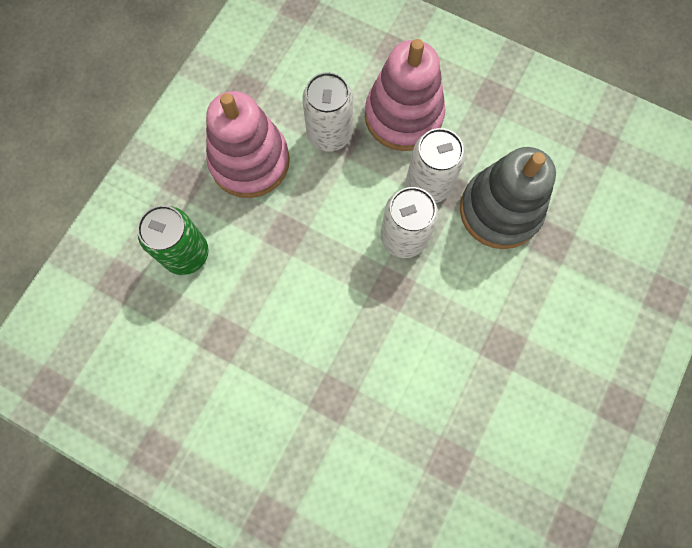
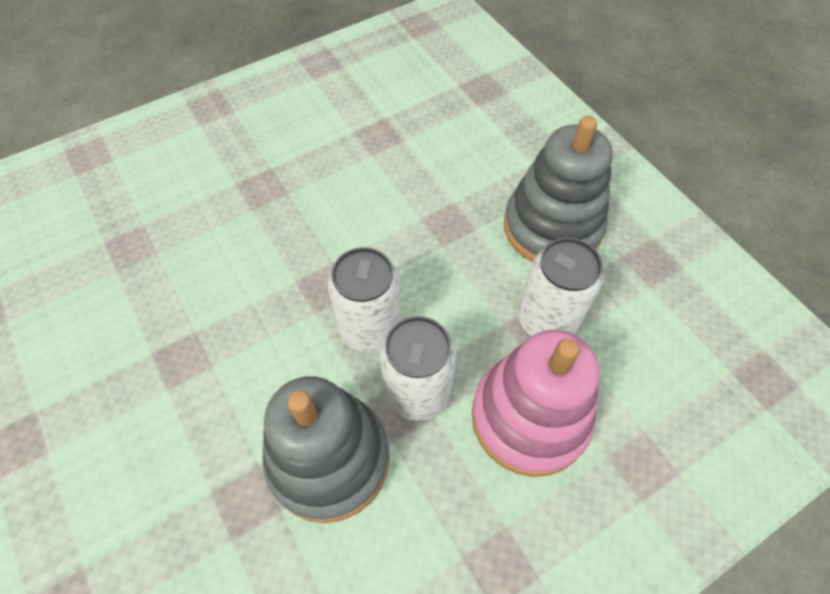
camera: 120 degrees right, 15 degrees down
(186, 253) = (478, 140): green can -> none
(250, 161) = (552, 228): pink stacking toy -> grey stacking toy

